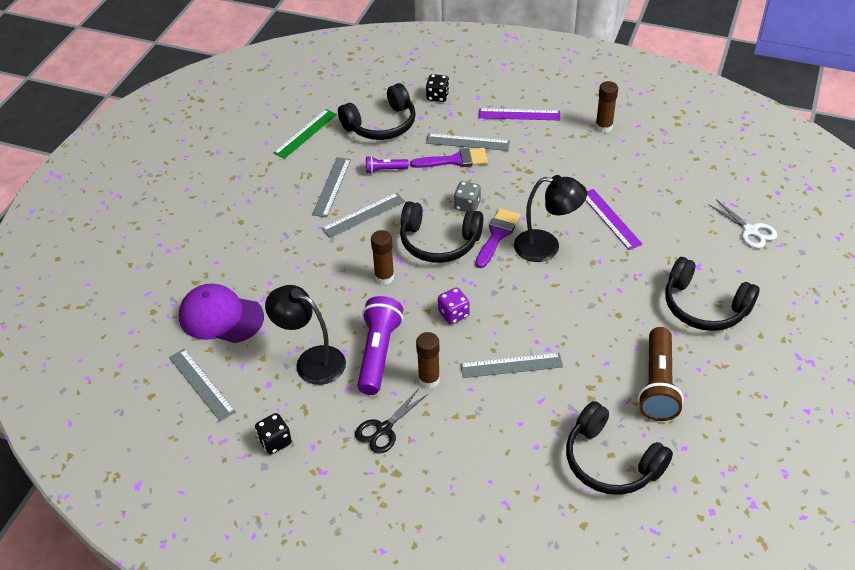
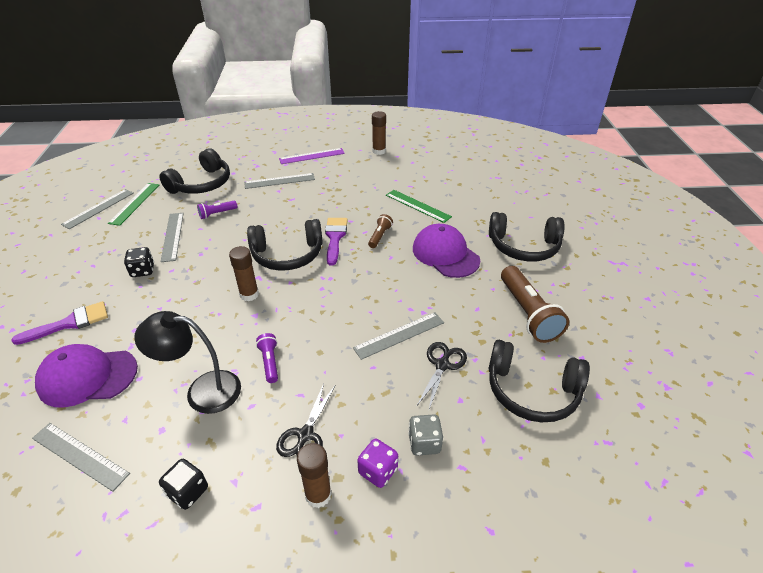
camera: 25 degrees left, 5 degrees down
(363, 215) = (210, 250): grey ruler -> grey ruler (98, 208)
(378, 353) = (269, 362): purple flashlight -> purple flashlight, size x0.50
(429, 379) = (330, 371): brown glue stick -> brown glue stick (318, 495)
(437, 96) = (242, 157): black dice -> black dice (143, 271)
(453, 314) = (327, 307): purple dice -> purple dice (378, 471)
(455, 160) = (275, 194): purple brush -> purple brush (70, 323)
(467, 205) = (299, 223): grey dice -> grey dice (424, 443)
(537, 408) = (442, 365): none -> black scissors
(546, 247) = (379, 236): black lamp -> brown flashlight
(608, 290) = (445, 254): none -> purple cap
(610, 219) = (417, 206): purple ruler -> green ruler
(750, 231) = (521, 190): white scissors -> none

